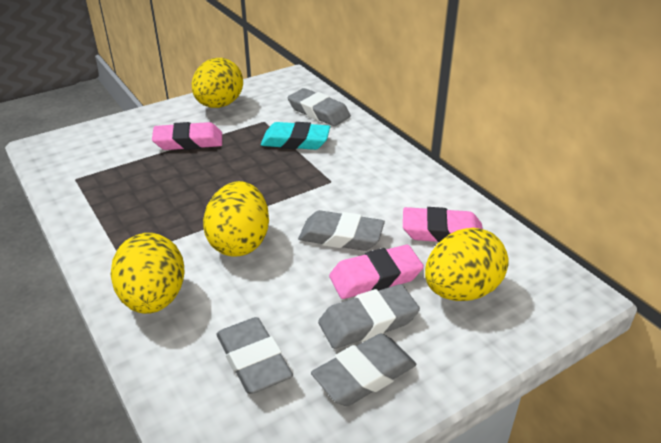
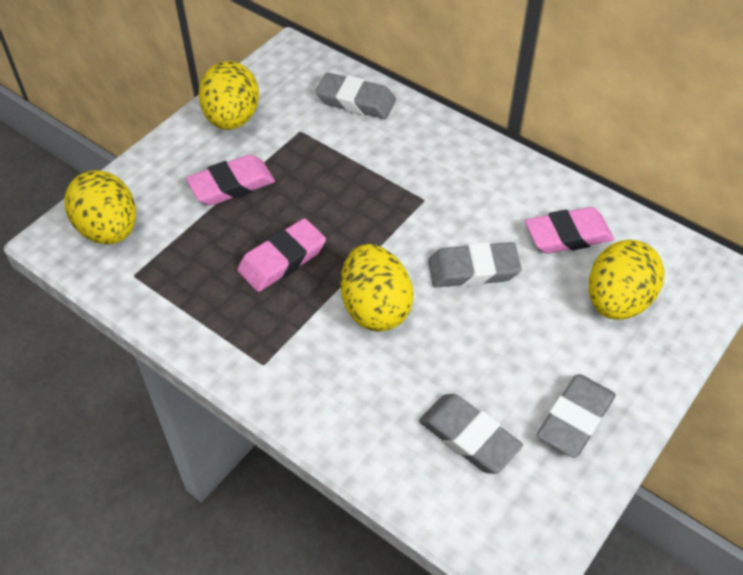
camera: 20 degrees left, 15 degrees up
(154, 299) = (331, 402): yellow egg -> yellow egg (109, 230)
(295, 141) = (354, 152): turquoise eraser -> none
(368, 321) = (550, 362): grey eraser -> none
(375, 277) = (531, 309): pink eraser -> pink eraser (282, 259)

